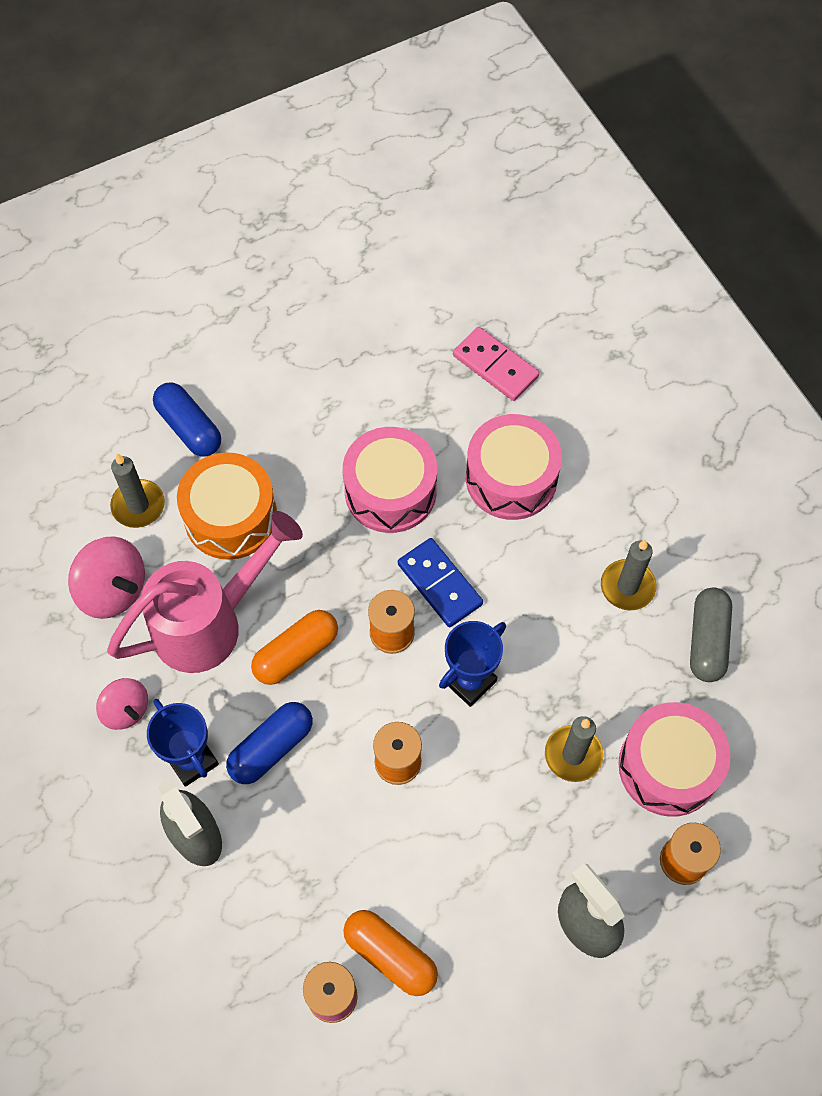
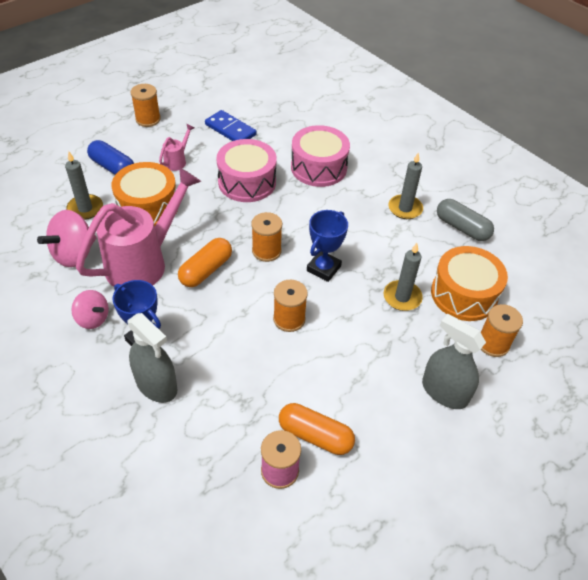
camera: 15 degrees left, 15 degrees down
(113, 590) = (74, 254): pink spinning top -> pink spinning top turned 105 degrees clockwise
(258, 330) = (148, 119): none -> orange spool
(271, 748) = (200, 324): blue capsule -> none
(290, 429) = (177, 161): none -> pink watering can
(440, 584) = (290, 222): blue domino -> blue domino (230, 130)
(495, 366) = (294, 120): pink domino -> none
(668, 766) = (464, 294): pink drum -> orange drum
(707, 640) = (462, 228): grey capsule -> grey capsule turned 45 degrees counterclockwise

